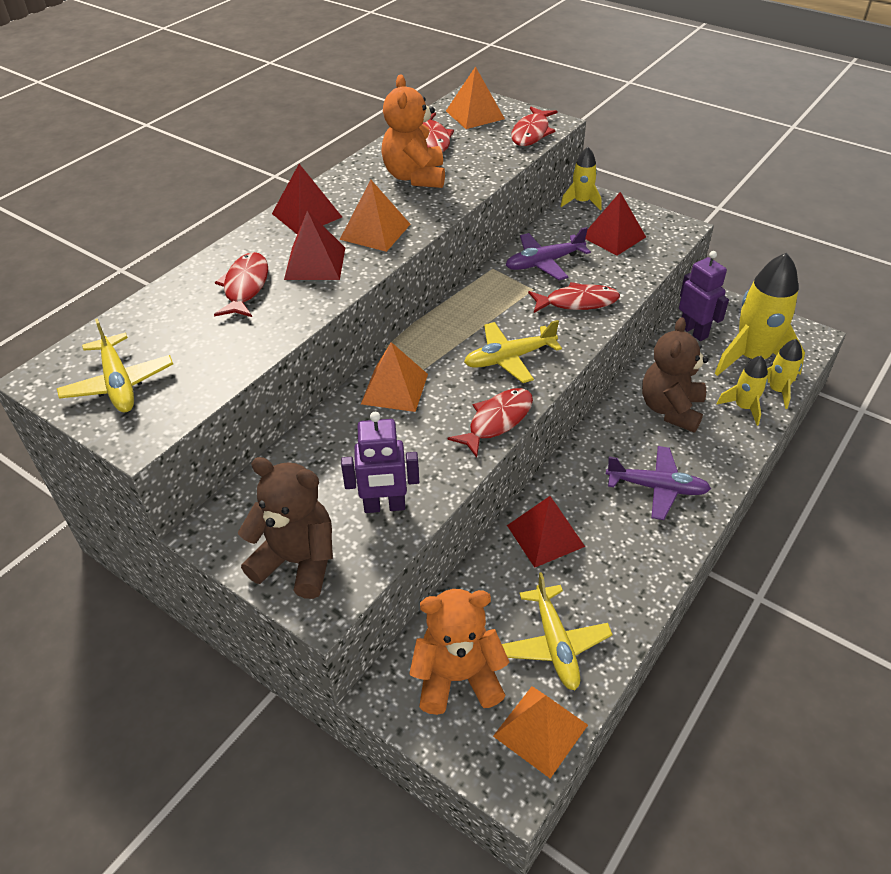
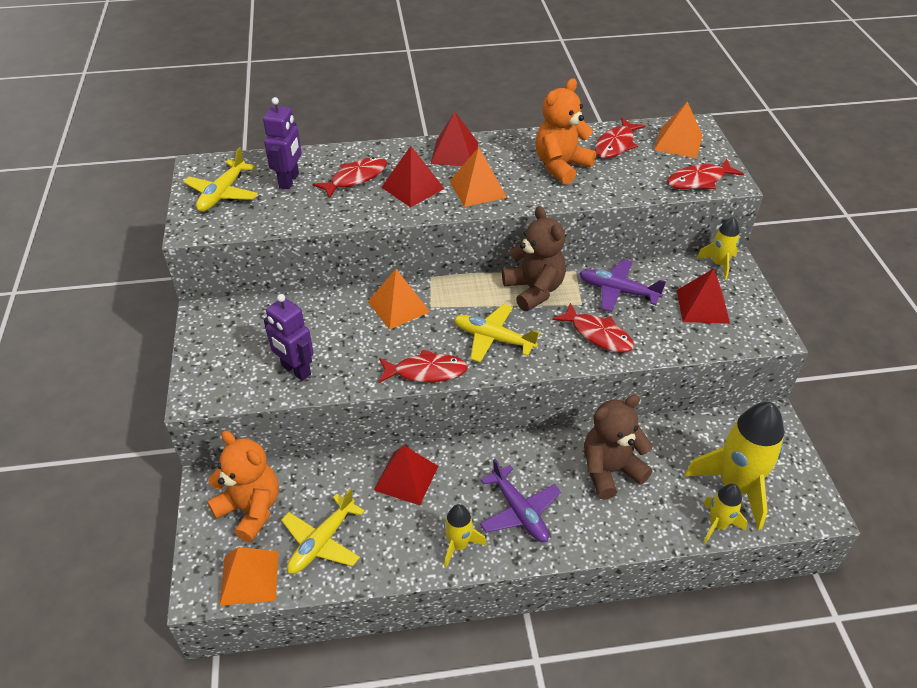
camera: 45 degrees right, 0 degrees up
(297, 561) = (217, 363): brown teddy bear -> brown teddy bear (534, 290)
(694, 331) = (717, 431): purple robot -> purple robot (289, 181)
(743, 407) = (669, 514): yellow rocket -> yellow rocket (458, 545)

